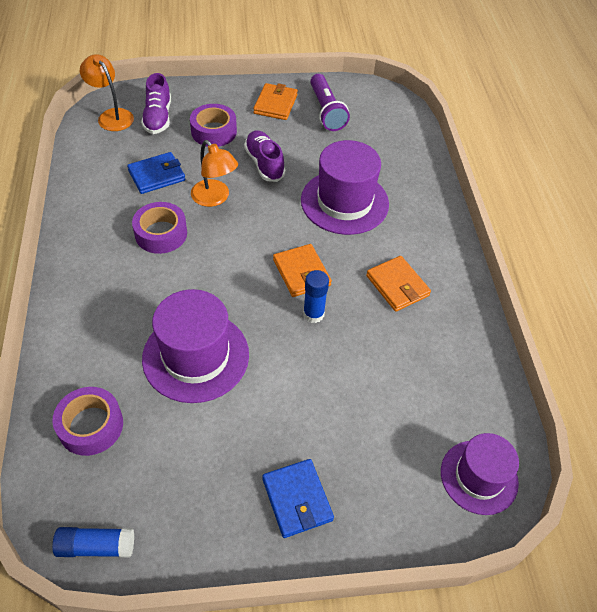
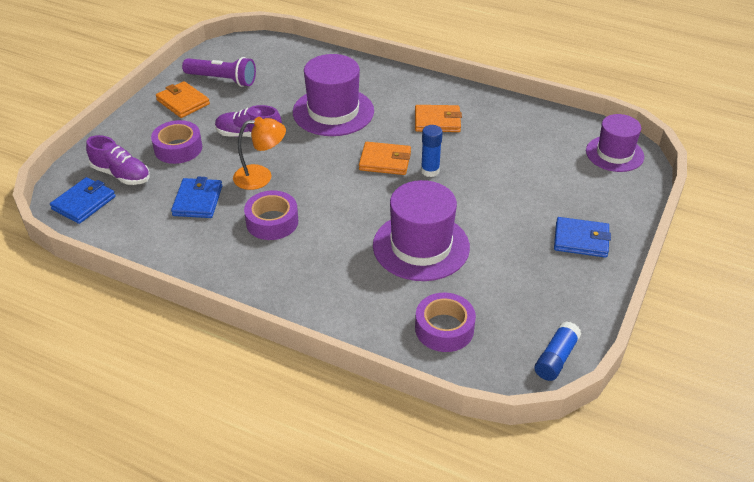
camera: 55 degrees left, 10 degrees down
(112, 116) = (84, 203): orange lamp -> blue wallet

